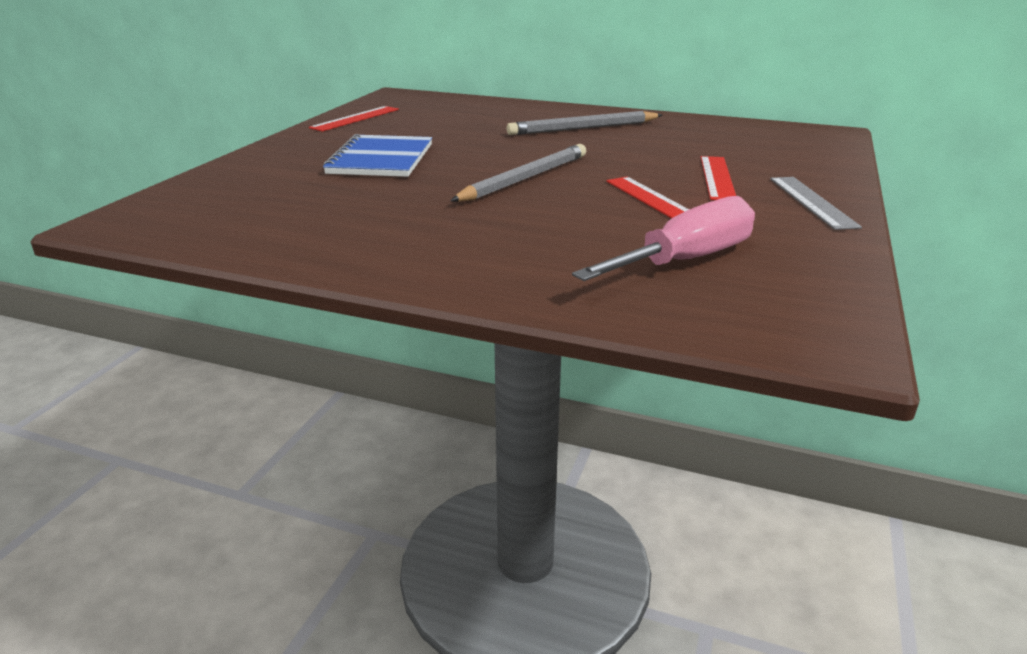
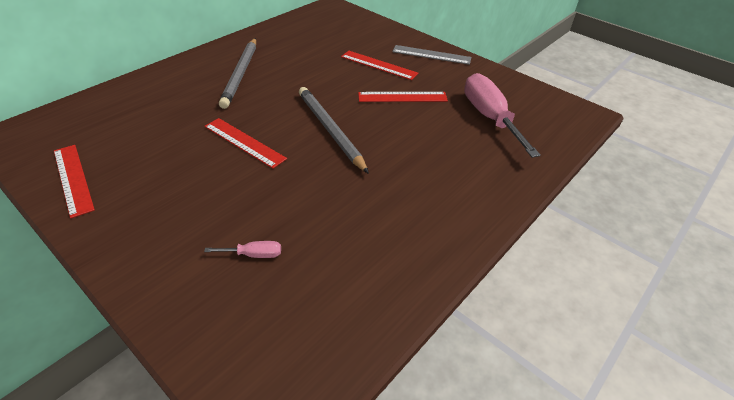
camera: 70 degrees left, 15 degrees up
(294, 185) = (254, 254): none -> pink screwdriver
(381, 159) = (225, 188): blue notebook -> none
(460, 152) = (244, 142): none -> red ruler

